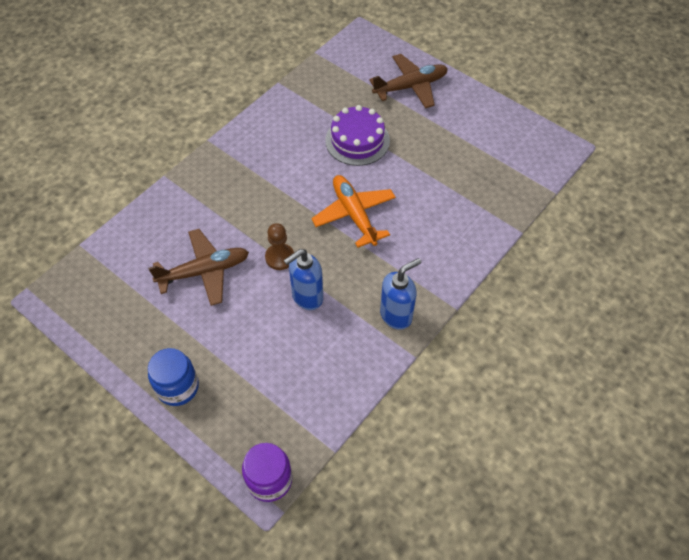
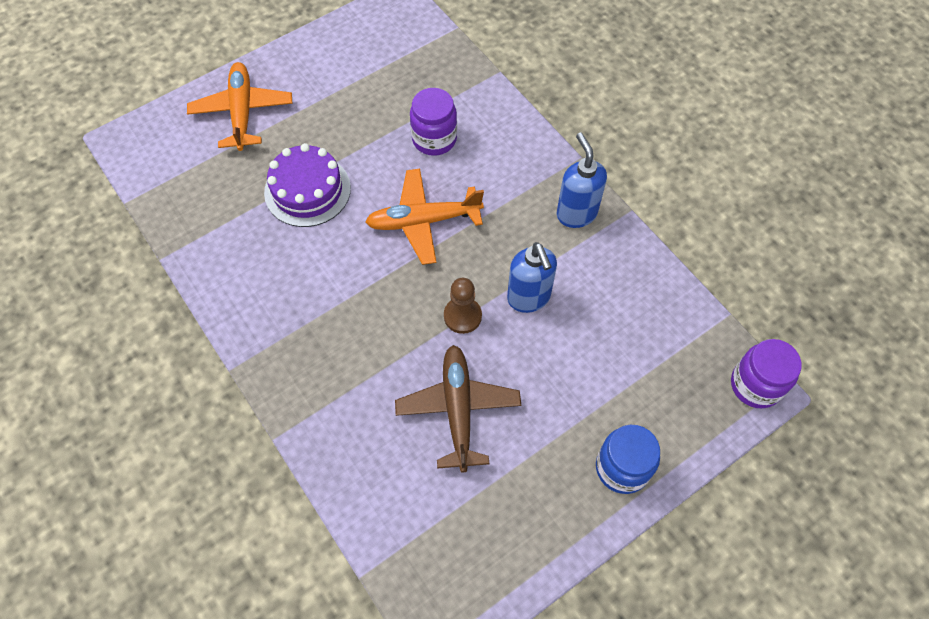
camera: 75 degrees left, 5 degrees up
(411, 86) = (242, 112): brown plane -> orange plane
(433, 203) = (434, 139): none -> purple jar

